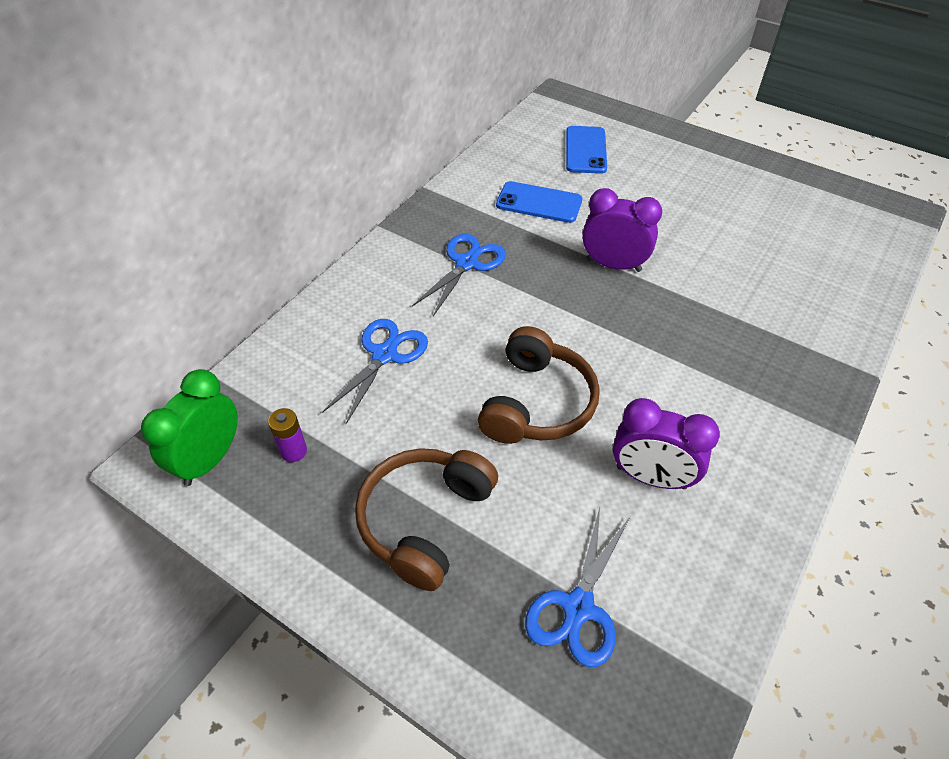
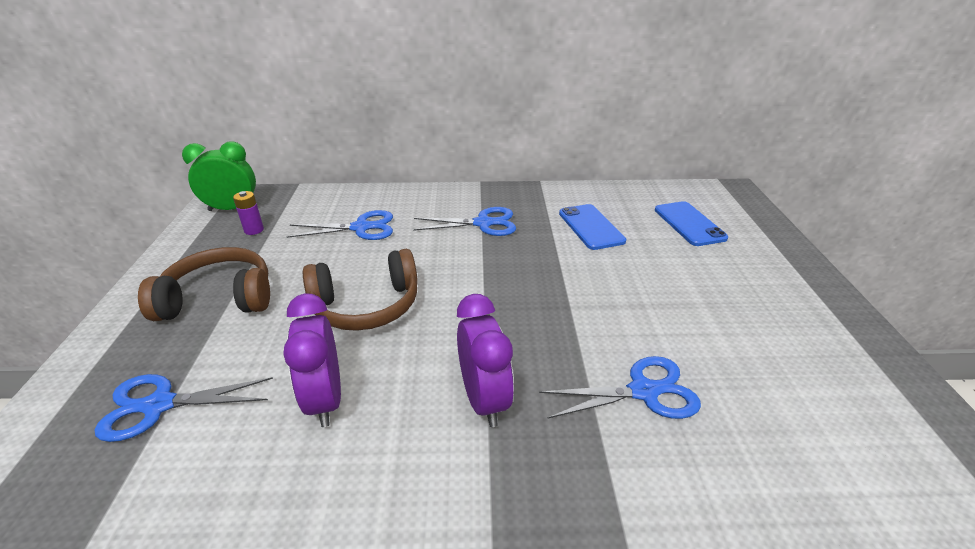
camera: 55 degrees right, 15 degrees down
(585, 150) = (689, 224): blue phone -> blue phone turned 75 degrees counterclockwise
(613, 265) = (566, 287): purple clock -> purple clock (484, 400)
(756, 293) = (644, 391): none -> blue scissors

